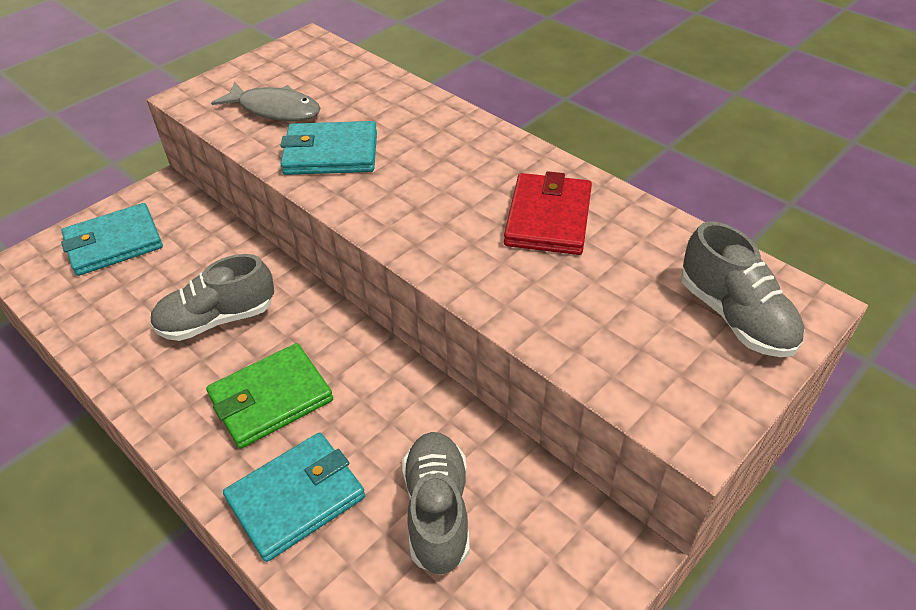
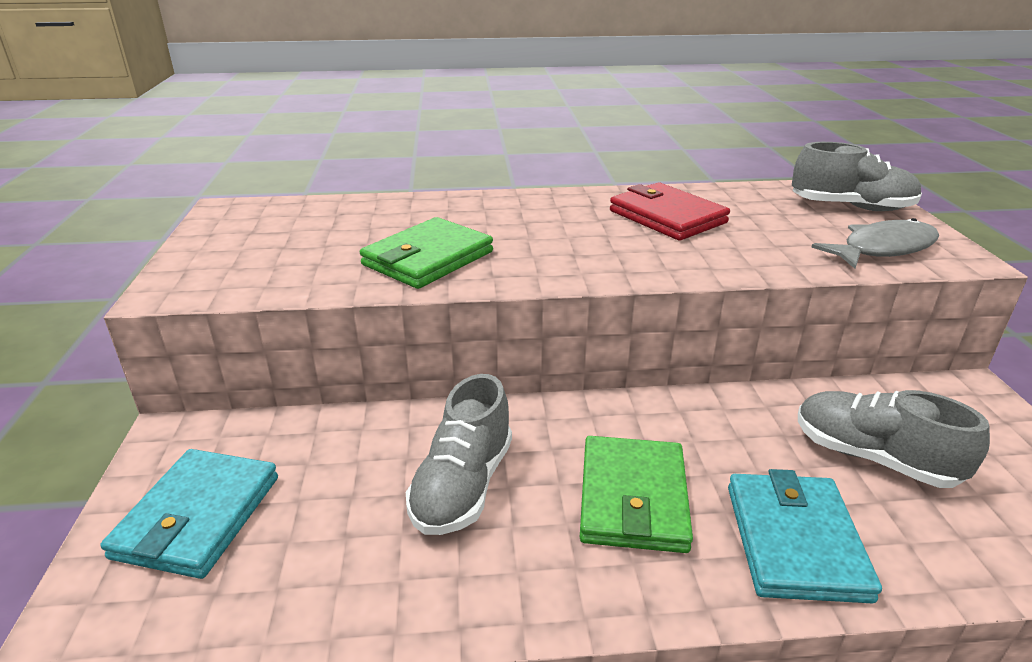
camera: 50 degrees left, 15 degrees down
(275, 110) = (301, 258): grey fish -> grey fish (883, 249)
(331, 153) = (428, 258): turquoise wallet -> green wallet

